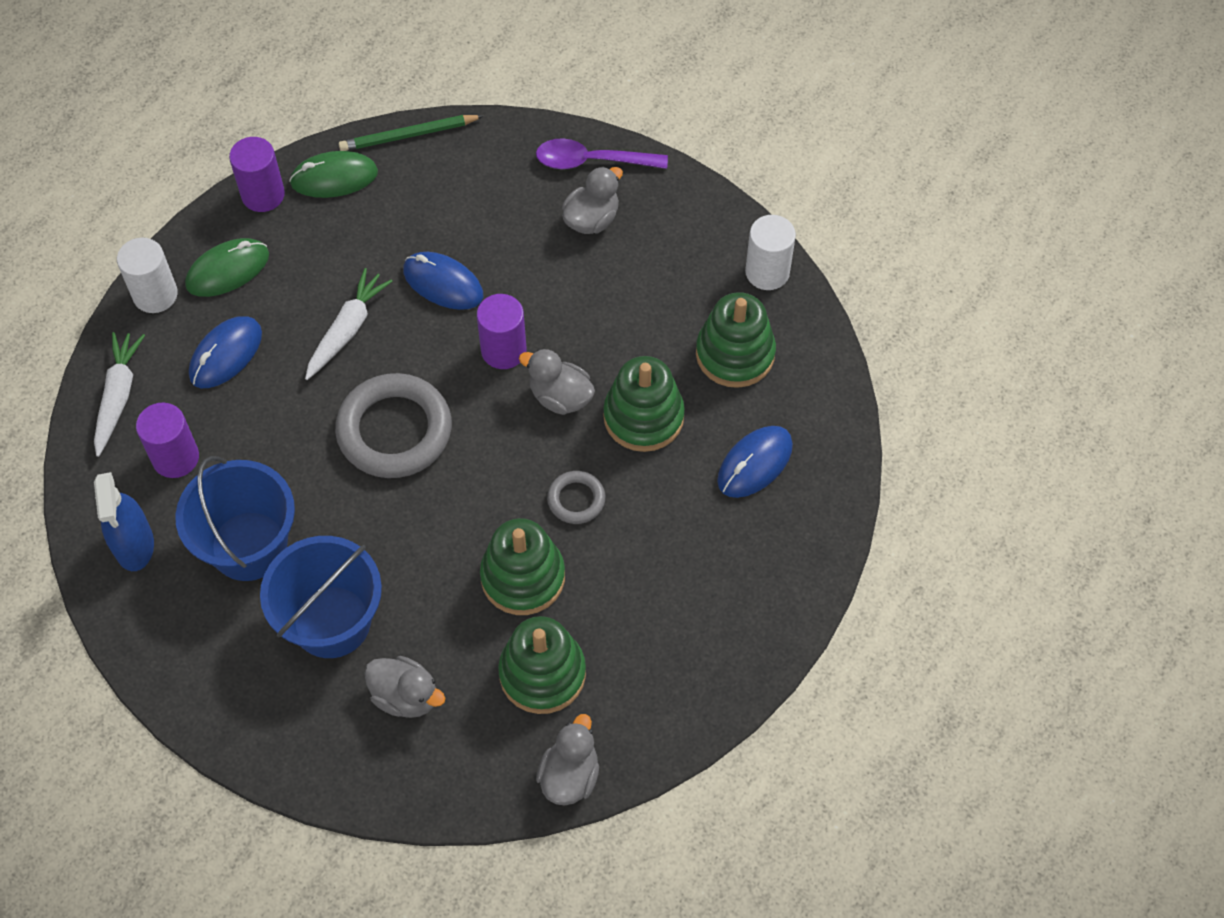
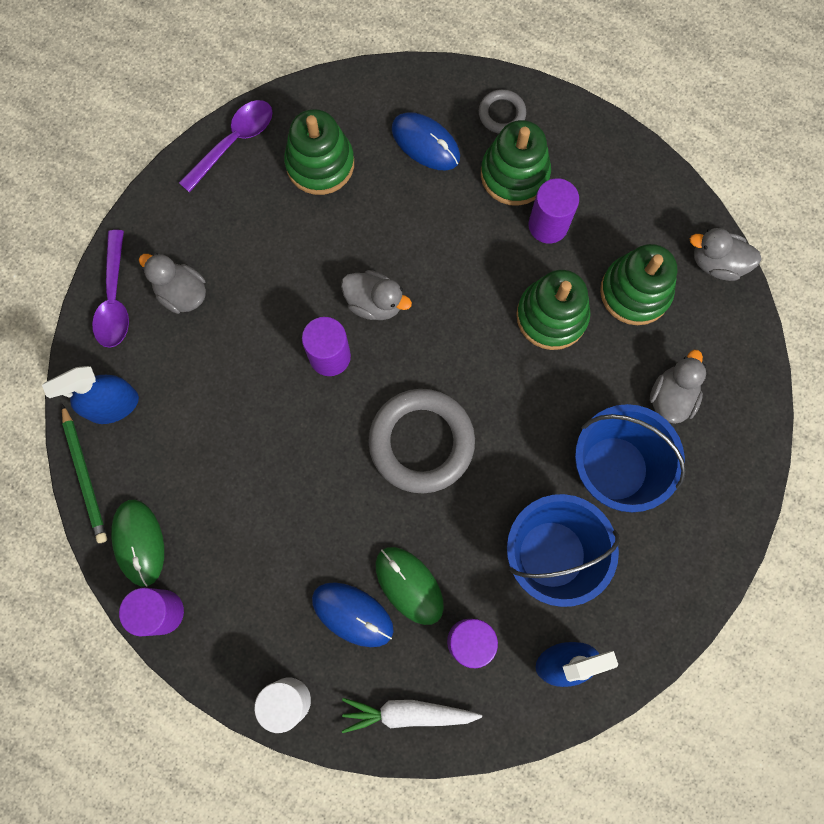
camera: 95 degrees left, 15 degrees up
(227, 270) = (255, 631): green mouse -> green mouse (409, 585)
(347, 329) = (317, 501): white carrot -> none
(443, 283) = (260, 419): blue mouse -> none
(477, 159) = (113, 405): none -> blue spray bottle
(560, 397) = (374, 303): grey duck -> grey duck turned 90 degrees counterclockwise
(576, 499) = (474, 280): grey ring -> grey ring (502, 114)
(638, 586) = (548, 225): none -> purple cylinder
(643, 417) = (388, 233): green stacking toy -> green stacking toy (514, 174)
(767, 272) = (234, 142): white cylinder -> purple spoon

